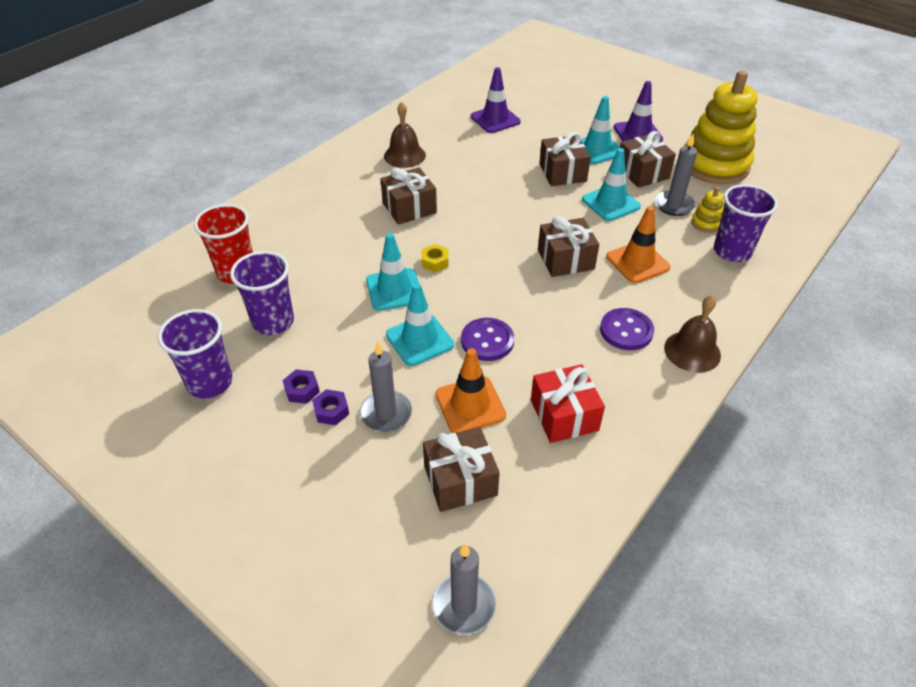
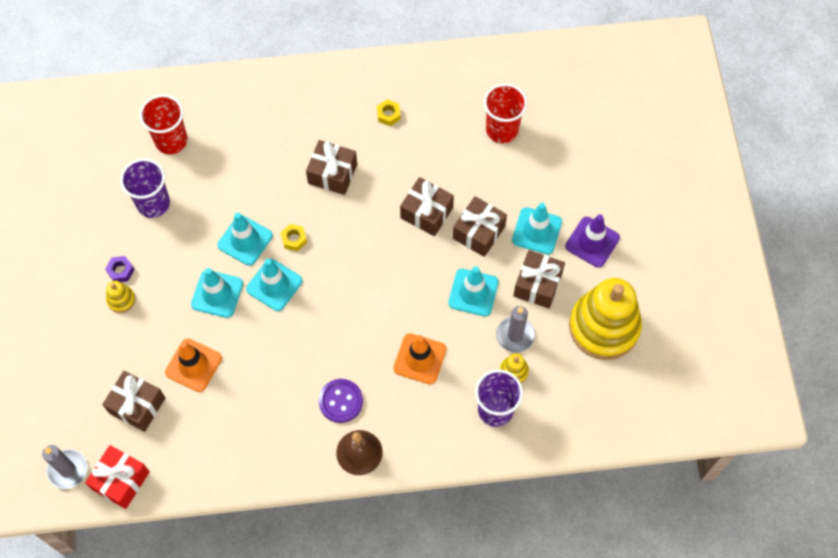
camera: 45 degrees right, 20 degrees up
(210, 383) = (81, 221): purple cup -> none
(331, 411) = (121, 300): purple nut -> yellow stacking toy
(386, 413) = (146, 328): grey candle -> none
(404, 155) = (388, 115): brown bell -> yellow nut
(460, 299) = (274, 285): none -> turquoise traffic cone
(487, 341) = (253, 331): purple button -> none
(495, 119) = (502, 130): purple traffic cone -> red cup
(564, 415) = (233, 420): red gift -> red gift (121, 480)
(565, 259) = (377, 313): brown gift -> brown gift (426, 213)

